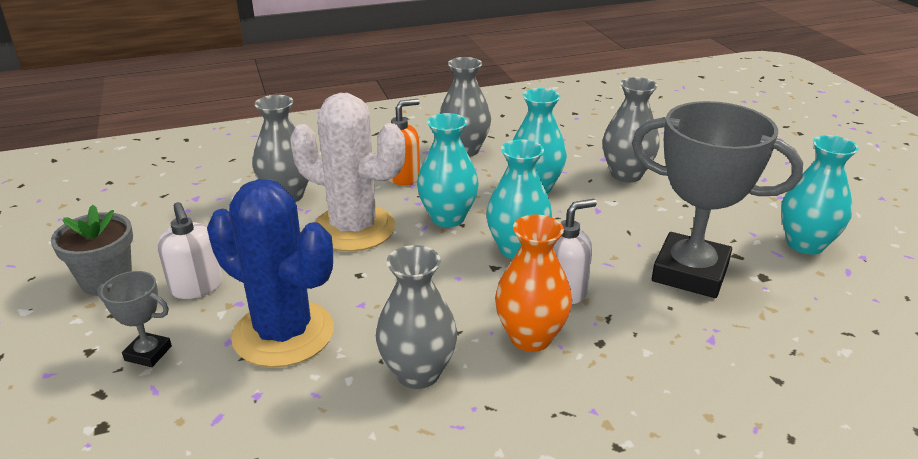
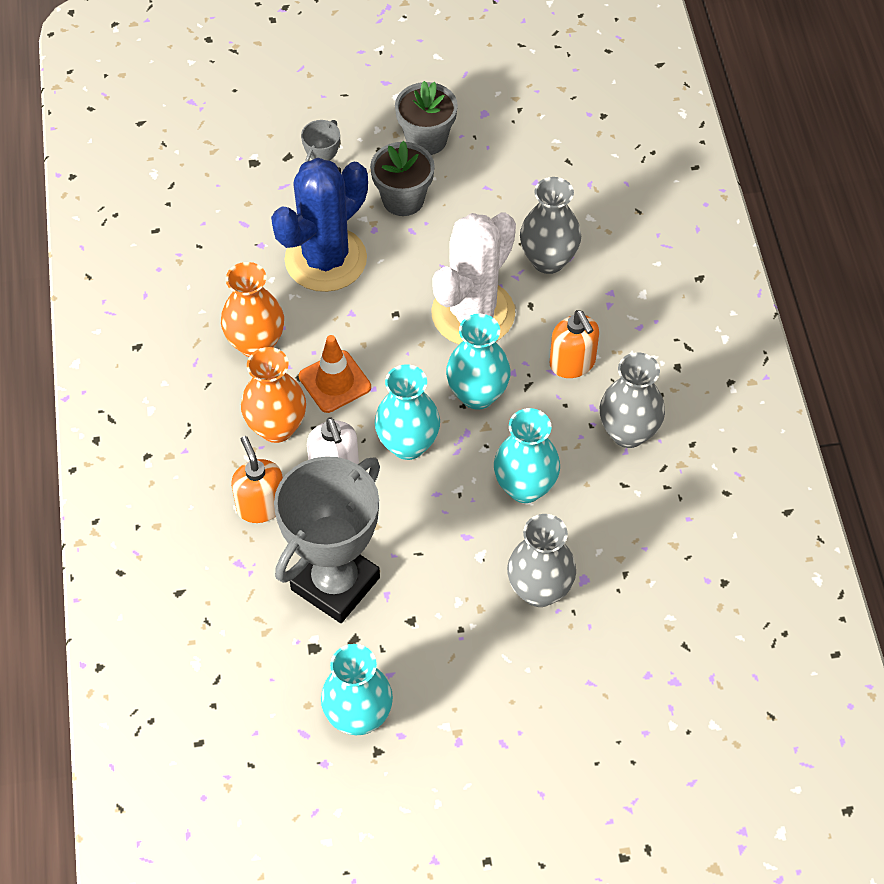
camera: 100 degrees right, 25 degrees up
(196, 287) = (403, 199): white soap dispenser -> grey flower pot
(418, 373) = (256, 344): grey vase -> orange vase
(457, 304) = (335, 382): none -> orange traffic cone
(634, 334) = (261, 505): none -> orange soap dispenser

